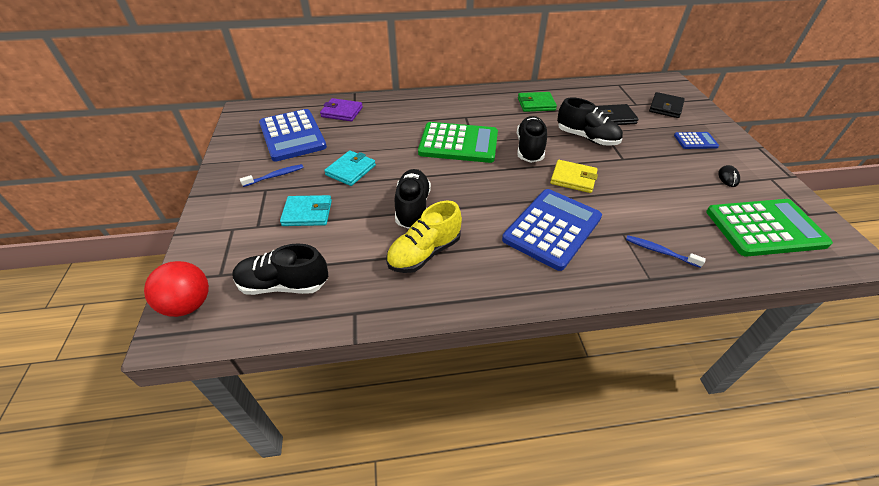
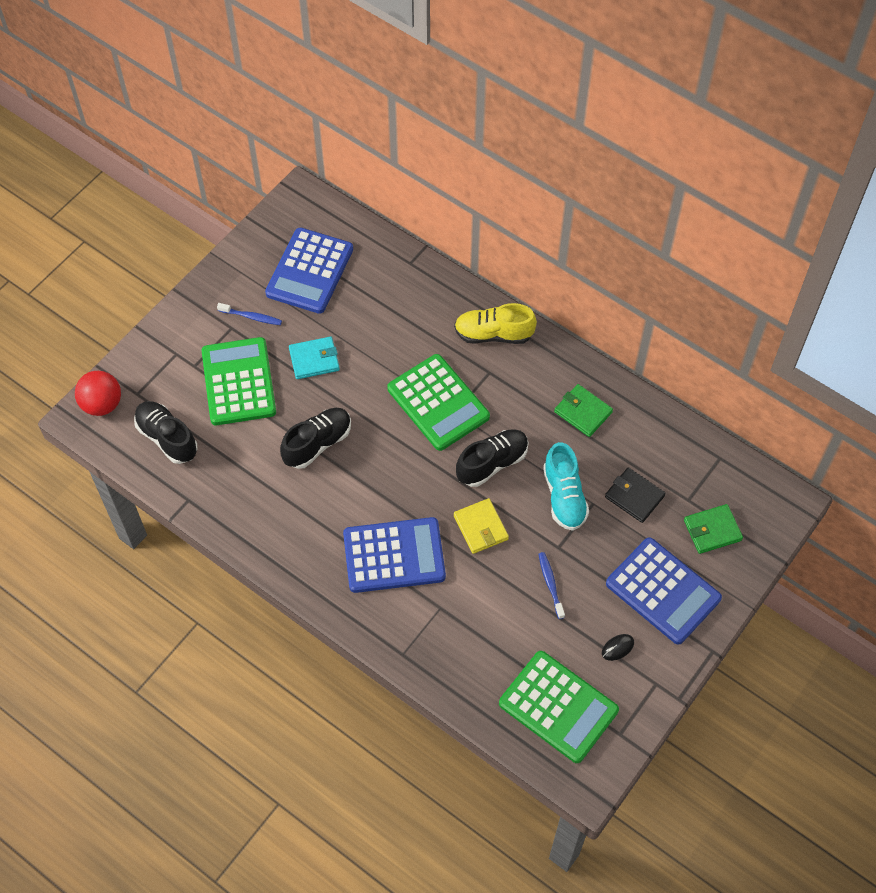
camera: 45 degrees right, 15 degrees up
(307, 213) = (238, 382): turquoise wallet -> green calculator
(342, 112) = (384, 269): purple wallet -> none
(424, 253) = (279, 493): yellow shoe -> yellow shoe (493, 334)
(587, 138) = (564, 496): black shoe -> turquoise shoe
(660, 251) = (443, 645): blue toothbrush -> blue toothbrush (550, 584)
(665, 107) = (712, 530): black wallet -> green wallet
(695, 141) = (663, 591): blue calculator -> blue calculator, size x2.10

